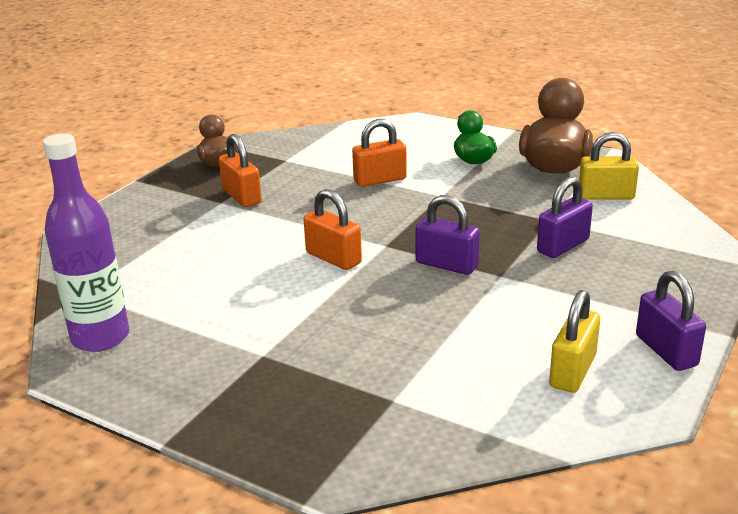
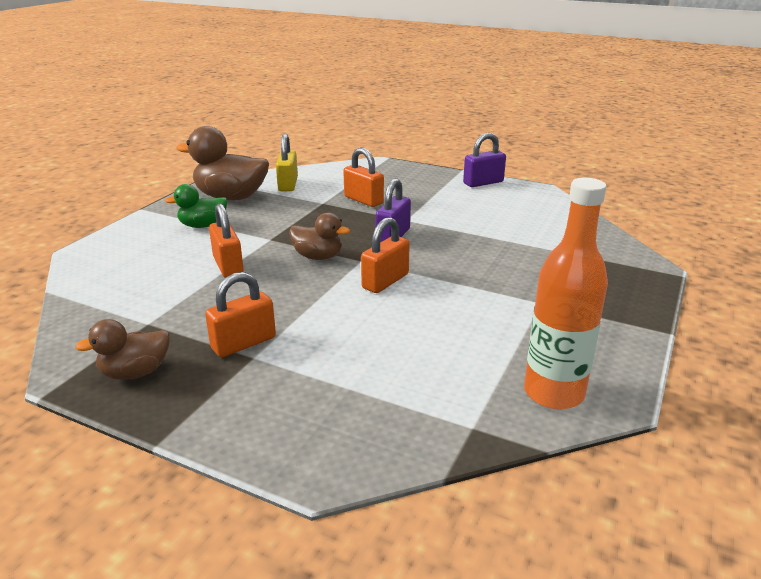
camera: 95 degrees left, 0 degrees up
(100, 337) = (553, 393): purple bottle -> orange bottle
(395, 221) = (318, 257): none -> brown duck
(563, 246) = (363, 200): purple padlock -> orange padlock
(572, 371) = (513, 204): yellow padlock -> none

